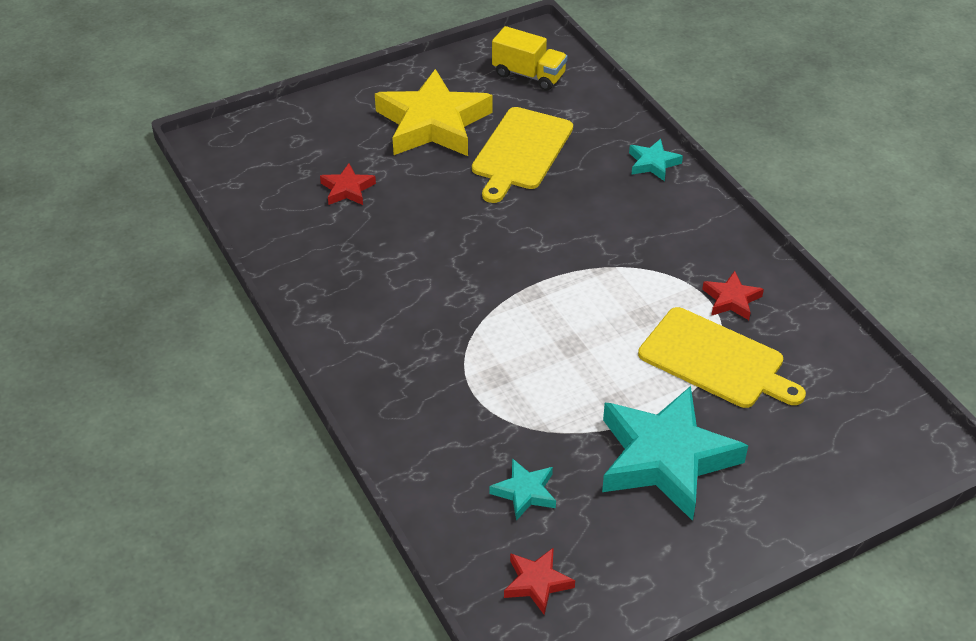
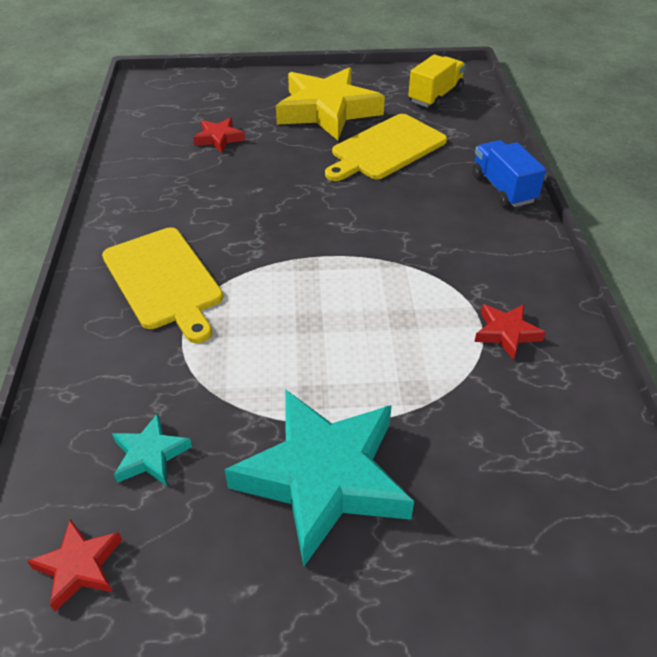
camera: 25 degrees right, 0 degrees up
(529, 75) = (435, 96): yellow truck -> yellow truck turned 105 degrees counterclockwise
(653, 163) = (503, 188): turquoise star -> blue truck
(716, 360) = (450, 389): yellow cutting board -> yellow cutting board (164, 280)

